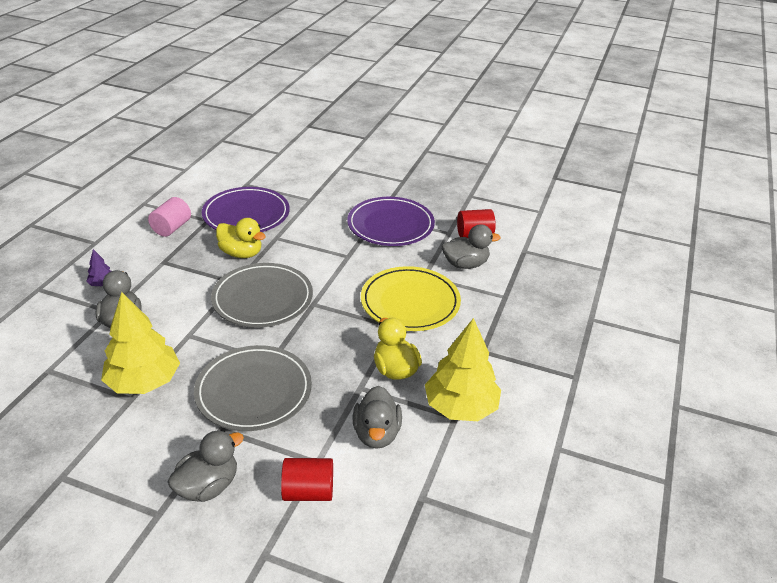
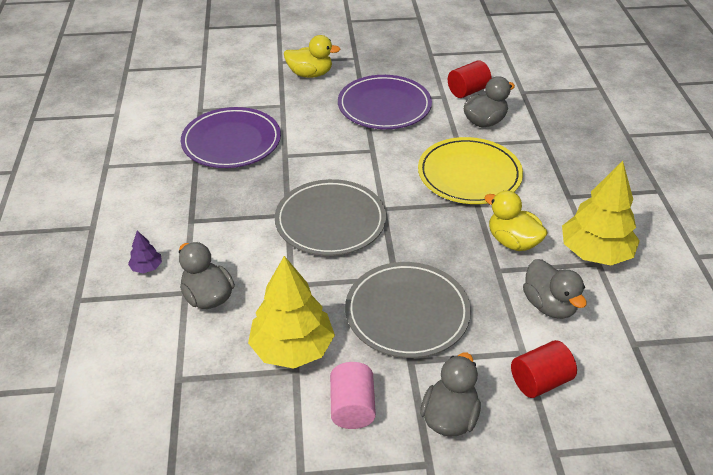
camera: 25 degrees left, 5 degrees up
(171, 228) = (164, 182): pink cylinder -> pink cylinder (352, 407)
(241, 253) = (265, 183): yellow duck -> yellow duck (310, 74)

